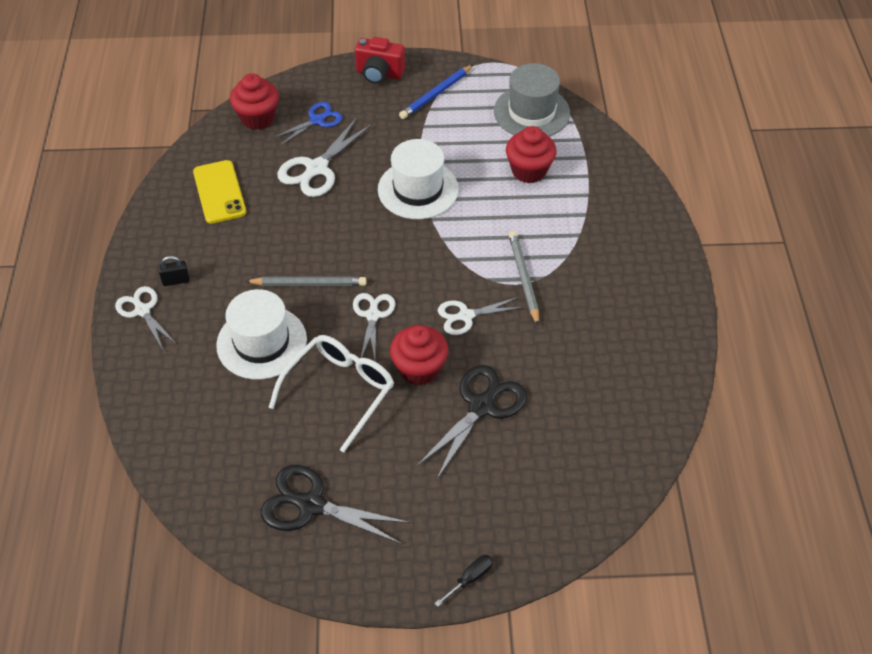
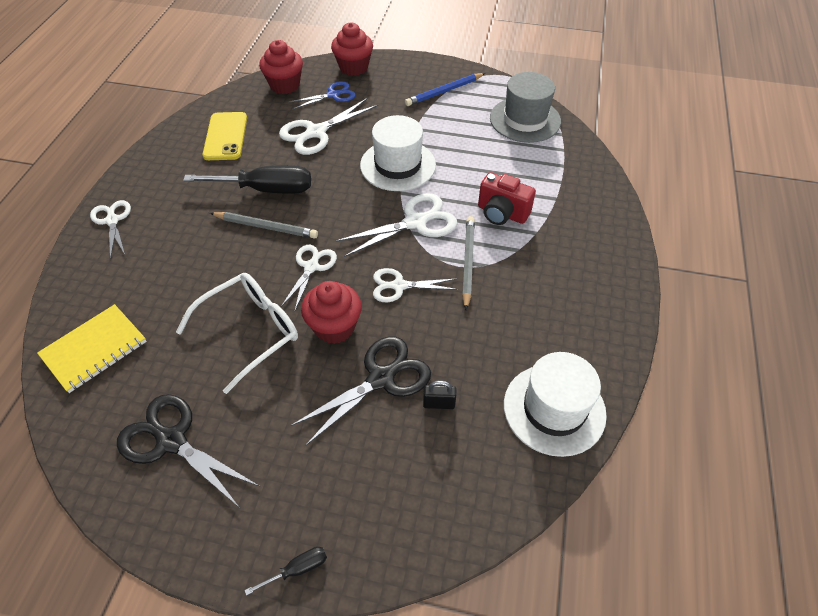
camera: 15 degrees right, 0 degrees up
(176, 281) = (153, 201): black padlock -> black padlock (439, 403)
(194, 442) = (94, 349): none -> yellow notebook
(261, 342) = (200, 270): white hat -> white hat (554, 409)
(291, 244) = (266, 189): none -> black screwdriver
(379, 74) = (401, 68): red camera -> red camera (502, 213)
(459, 248) = (416, 222): none -> white scissors
(529, 171) = (506, 167): red cupcake -> red cupcake (353, 67)

